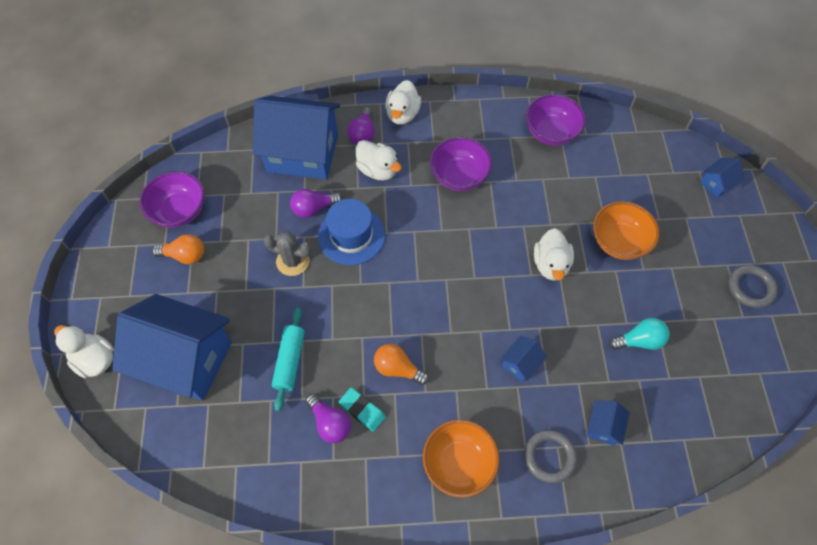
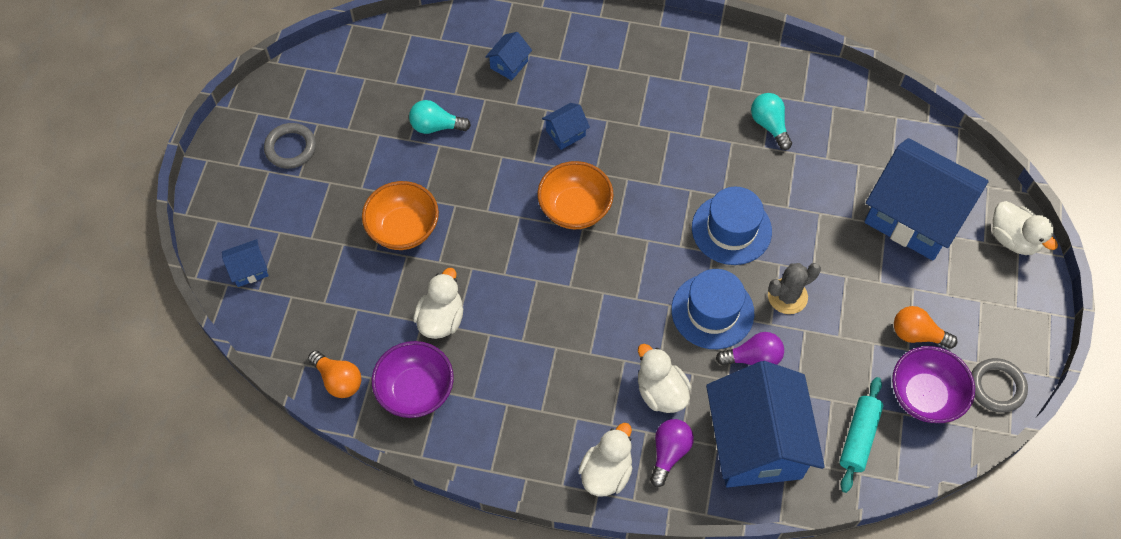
camera: 165 degrees left, 0 degrees up
(290, 361) = (803, 190): turquoise rolling pin -> turquoise rolling pin (858, 437)
(293, 261) = (787, 296): grey cactus -> grey cactus turned 60 degrees counterclockwise
(303, 153) = (756, 443): blue house -> blue house turned 60 degrees clockwise
(330, 423) = (769, 125): purple light bulb -> turquoise light bulb
(348, 307) = (731, 229): none -> blue hat
(362, 410) = (736, 129): turquoise eraser -> none
(397, 368) = (692, 157): orange light bulb -> orange light bulb (338, 380)
(459, 176) = (559, 357): purple bowl -> none
(459, 463) = (654, 67): orange bowl -> orange bowl (575, 209)
(549, 457) = (569, 53): grey ring -> grey ring (996, 387)
(550, 264) = (492, 222): white duck -> white duck (441, 319)

